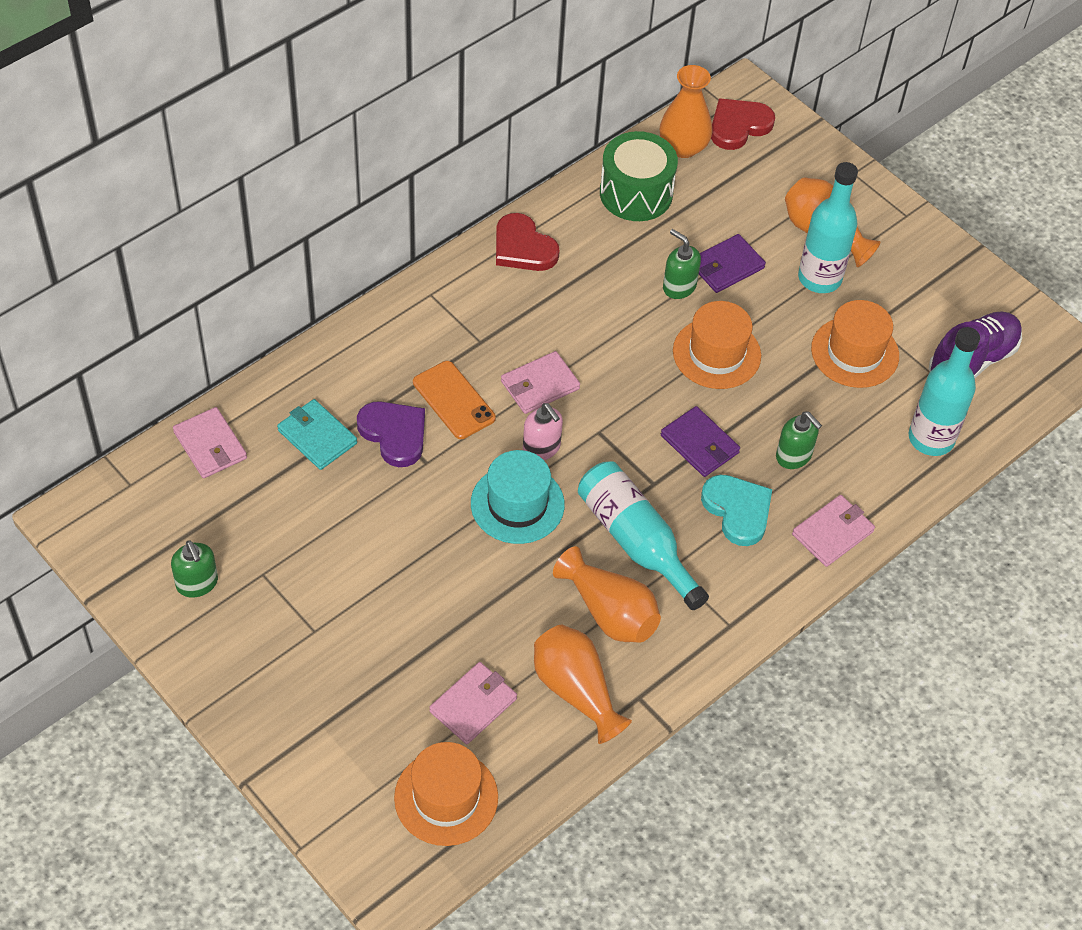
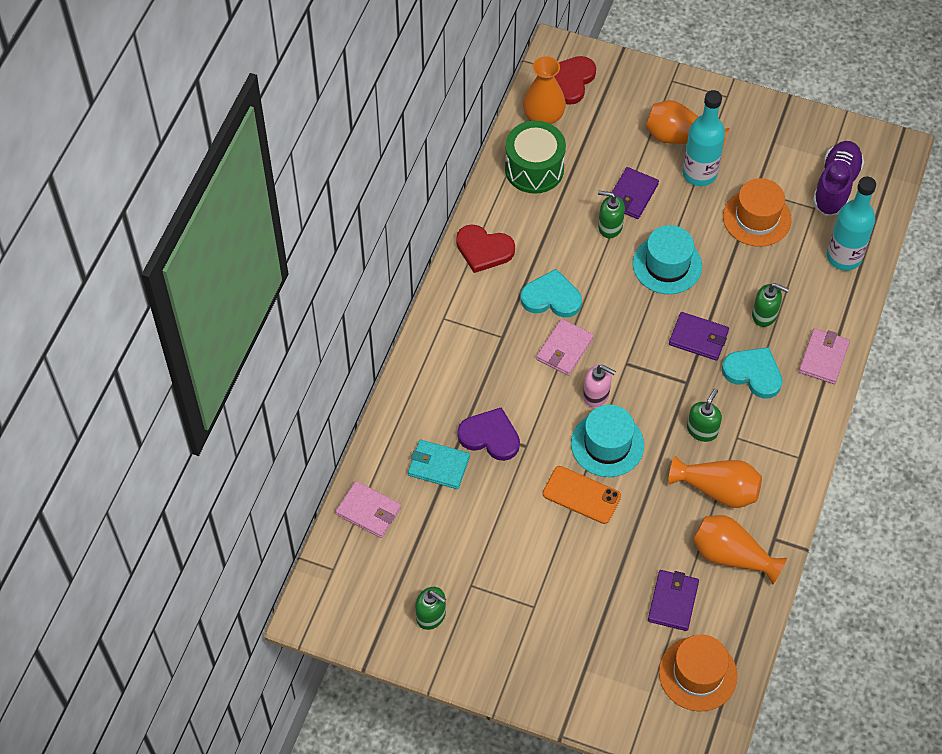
camera: 25 degrees left, 5 degrees up
(454, 400) = (513, 390): orange phone -> orange phone (581, 495)
(473, 705) = (673, 601): pink wallet -> purple wallet
(562, 327) = (551, 297): none -> turquoise heart
(636, 541) = (702, 430): turquoise bottle -> green soap dispenser
(716, 353) = (667, 265): orange hat -> turquoise hat

